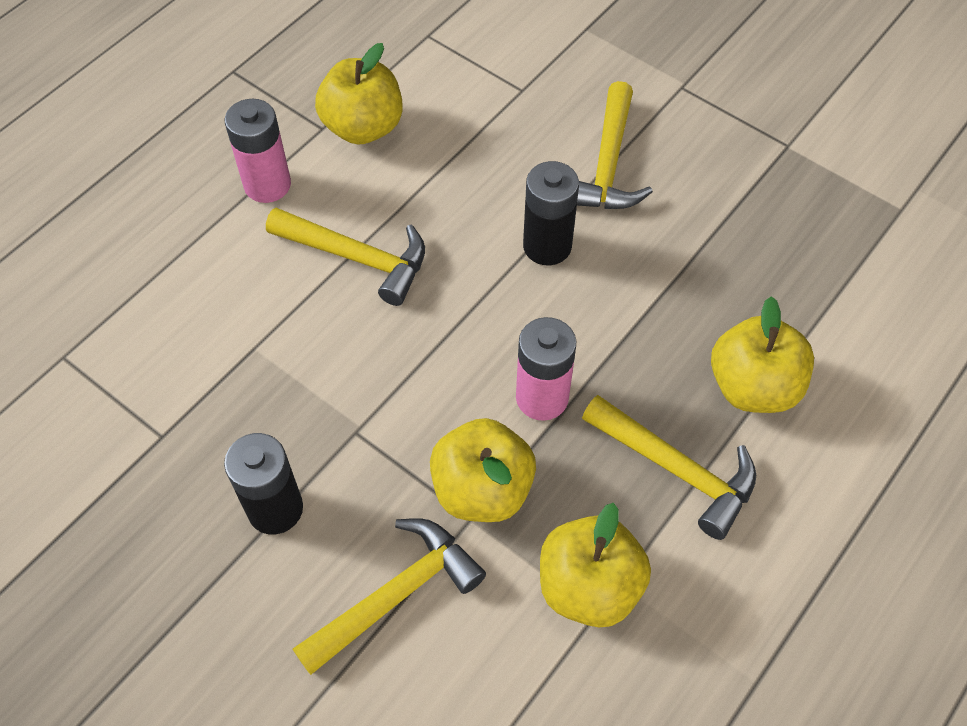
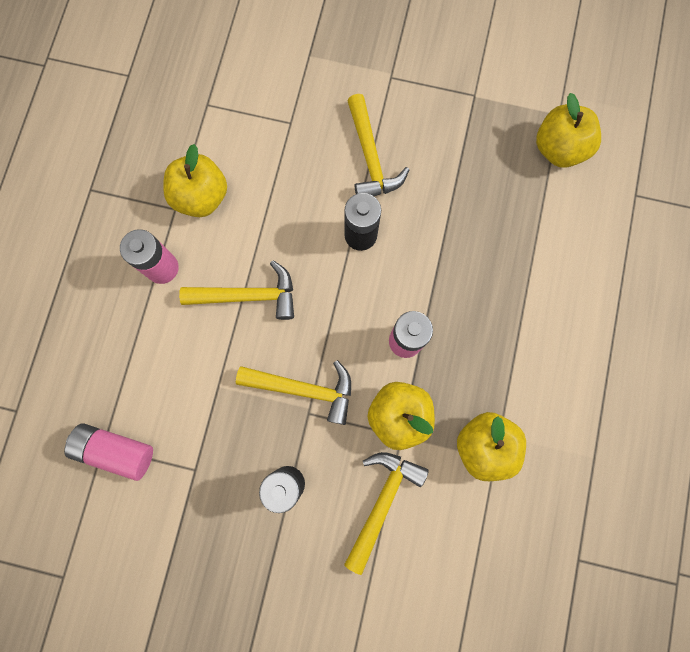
camera: 25 degrees left, 20 degrees up
(77, 367) = (115, 450): none -> pink battery
(676, 470) = (501, 352): yellow hammer -> yellow hammer (304, 389)
(753, 386) = (521, 278): yellow apple -> yellow apple (558, 149)

